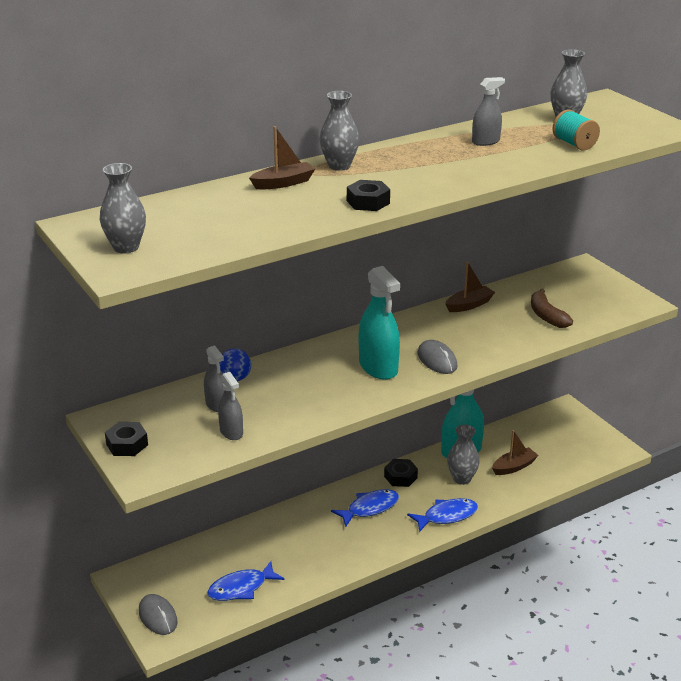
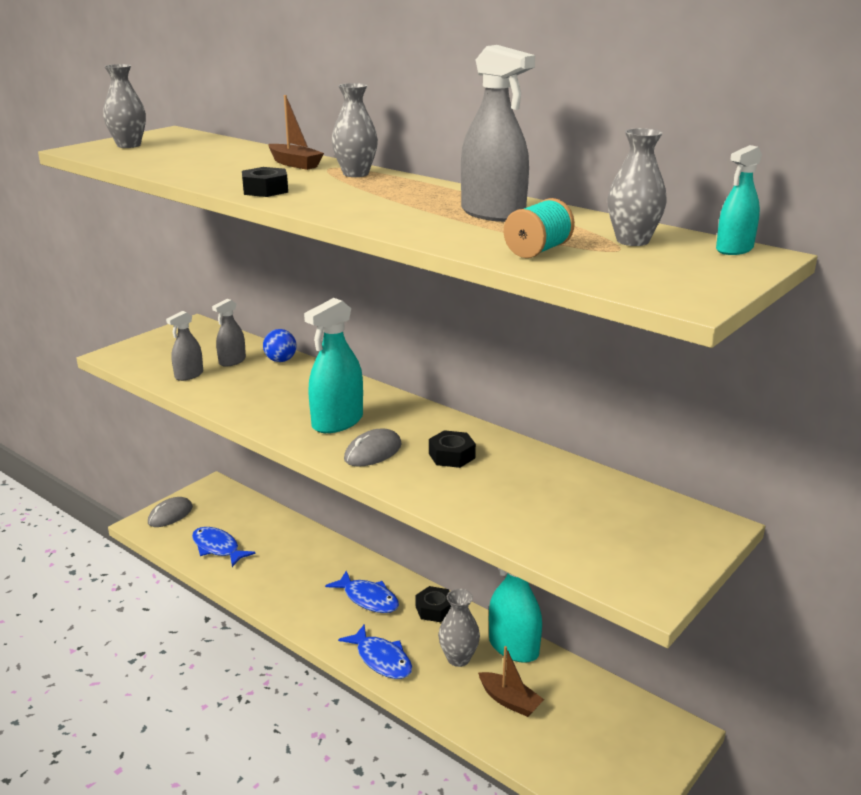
camera: 70 degrees right, 5 degrees down
(127, 444) = (158, 341): black nut -> black nut (451, 456)
(469, 305) = (518, 454): brown boat -> none
(485, 141) = (493, 213): grey spray bottle -> grey spray bottle, size x1.74
(546, 316) = (535, 512): brown banana -> none
(592, 101) = (734, 249): none -> turquoise spray bottle

